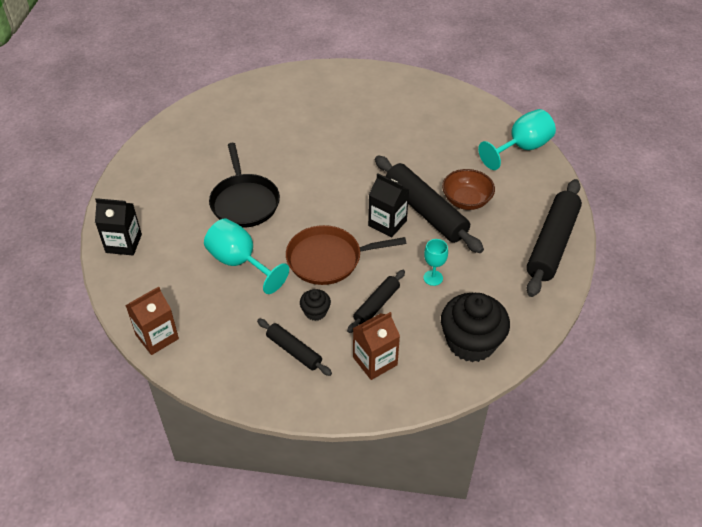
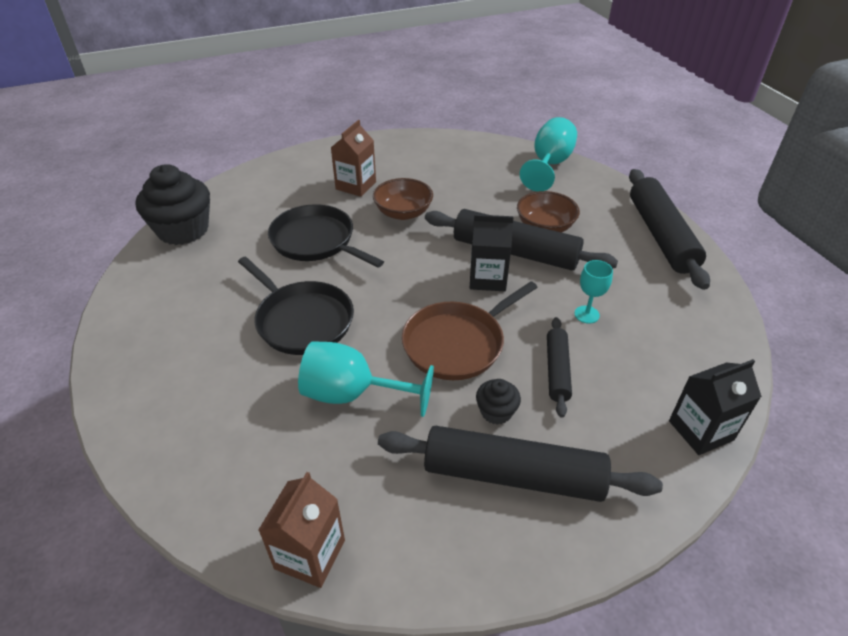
camera: 30 degrees left, 5 degrees down
(123, 243) = (165, 441): black carton -> black carton (701, 430)
(294, 147) = (316, 241): none -> black pan
(294, 351) = (512, 475): black rolling pin -> black rolling pin, size x1.86
(371, 148) = (403, 213): none -> brown bowl
(375, 361) = (616, 438): brown carton -> brown carton (356, 185)
(471, 342) = (690, 364): black cupcake -> black cupcake (183, 230)

